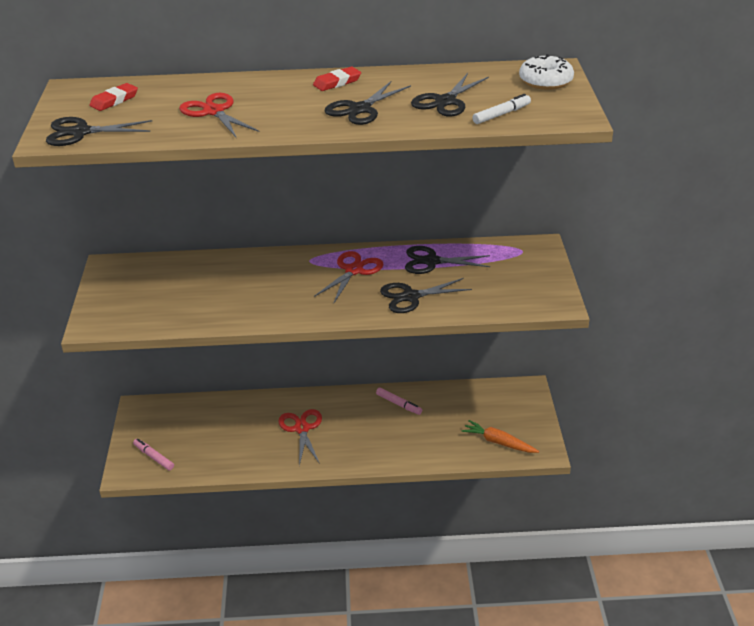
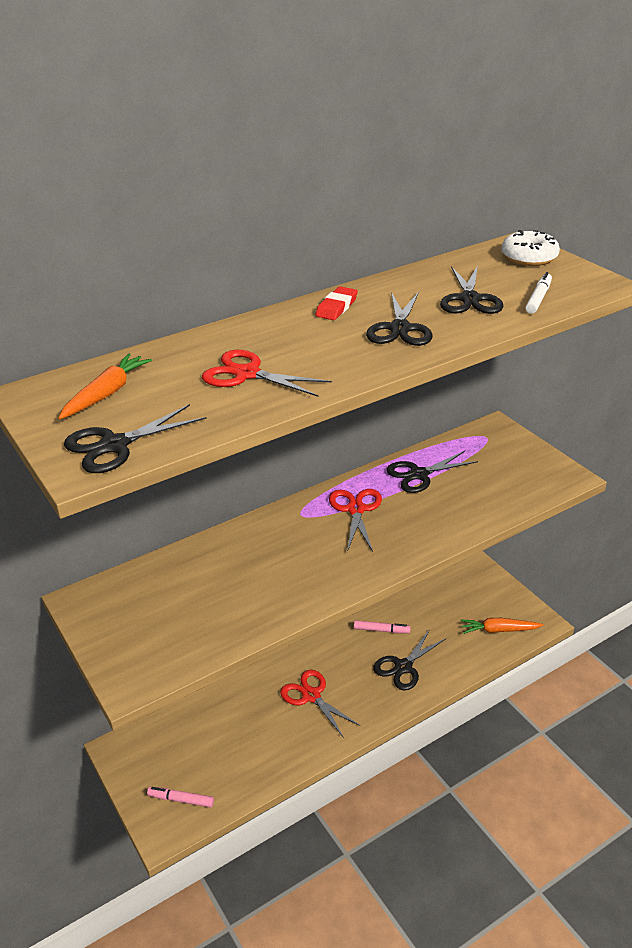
camera: 30 degrees left, 0 degrees up
(114, 100) = (106, 394): red eraser -> orange carrot
(410, 297) = (437, 517): black scissors -> black scissors (403, 667)

